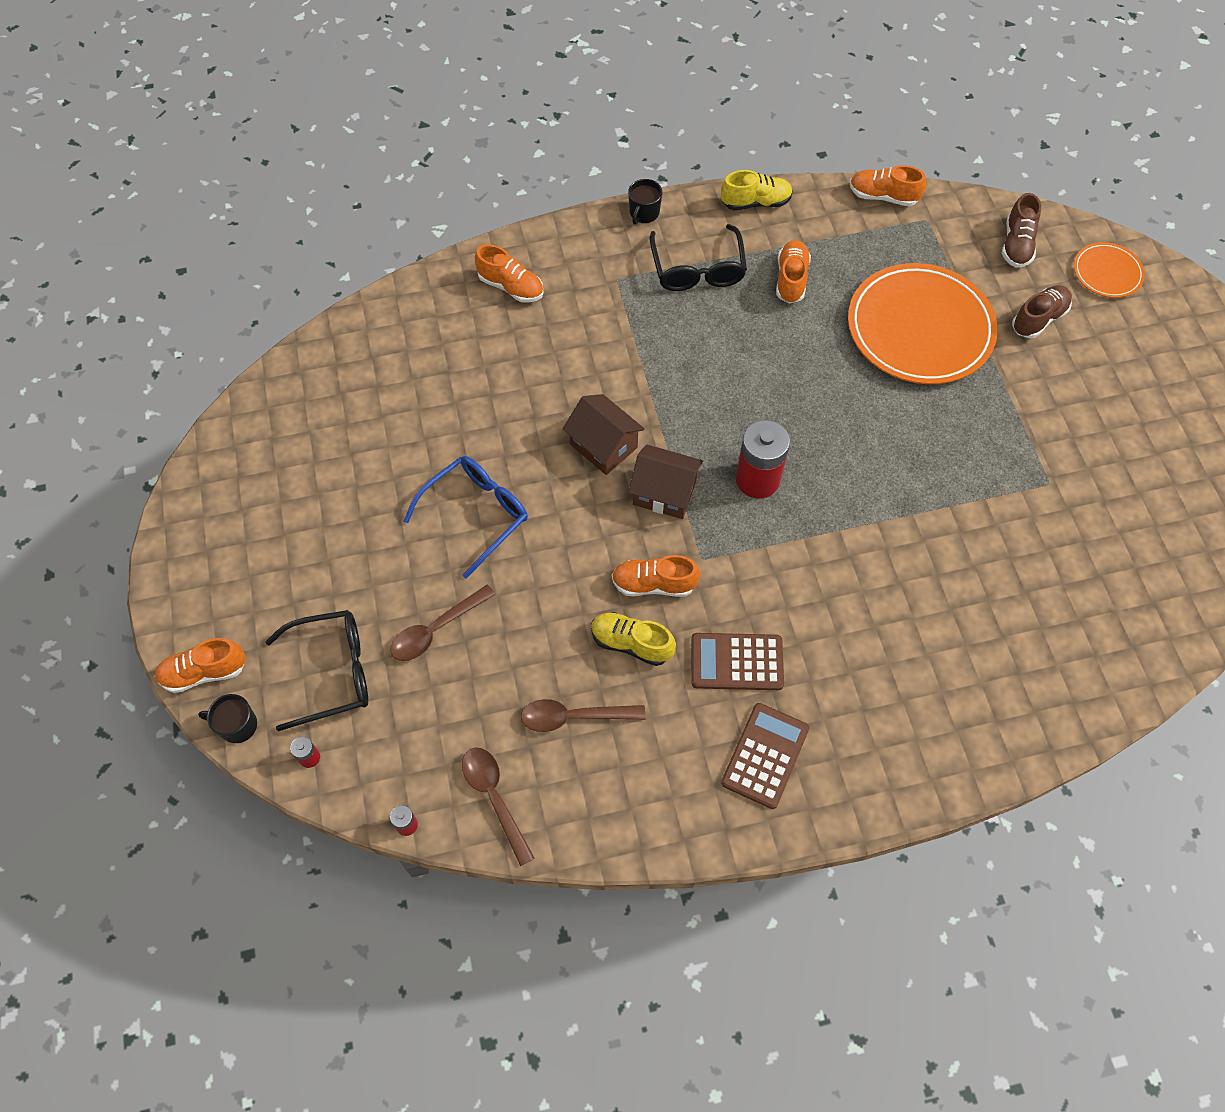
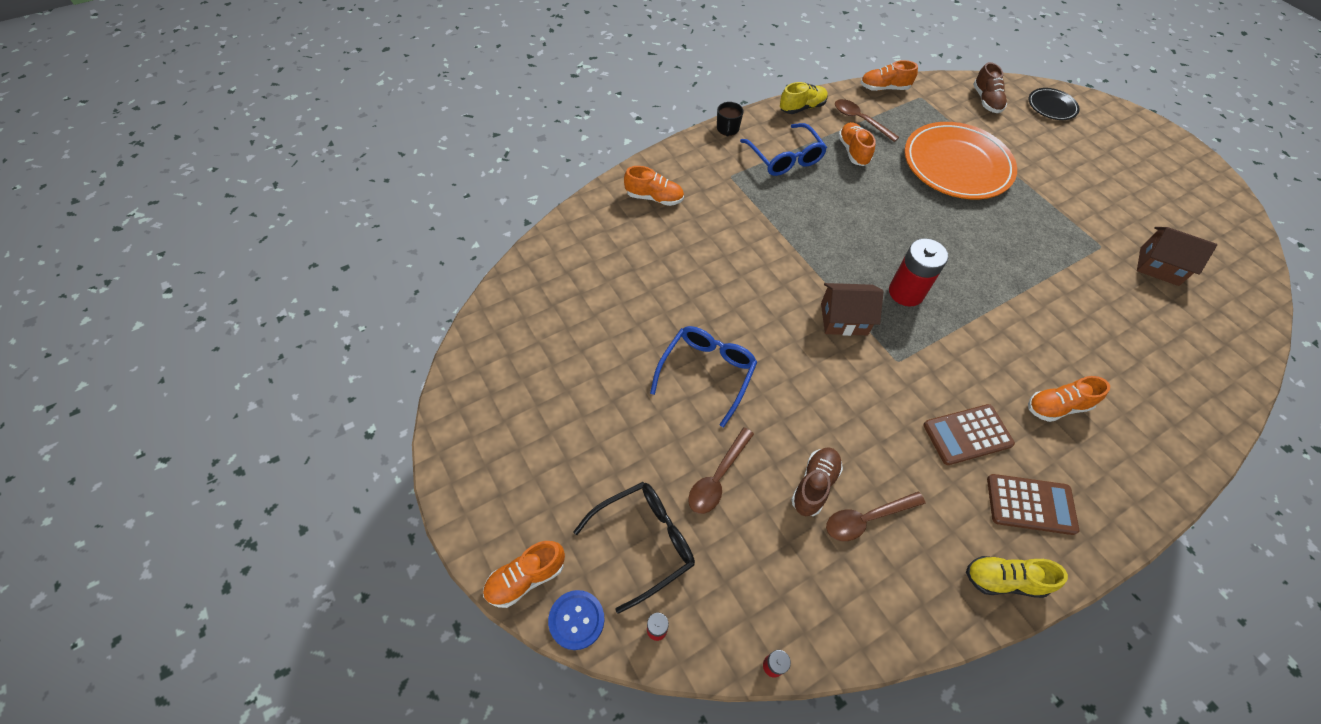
camera: 20 degrees left, 5 degrees down
(237, 725) = (576, 620): black mug -> blue button
(494, 798) = (837, 613): brown spoon -> brown spoon (860, 120)
(603, 446) = (780, 295): brown house -> brown house (1159, 266)
(631, 643) = (880, 443): yellow shoe -> yellow shoe (1004, 580)
(653, 584) = (872, 391): orange shoe -> orange shoe (1057, 407)
(697, 269) = (785, 158): black glasses -> blue glasses
(765, 755) = (1030, 504): brown calculator -> brown calculator turned 90 degrees clockwise
(1038, 319) = (1028, 143): brown shoe -> brown shoe (814, 485)
(1107, 273) = (1051, 106): orange plate -> black plate

